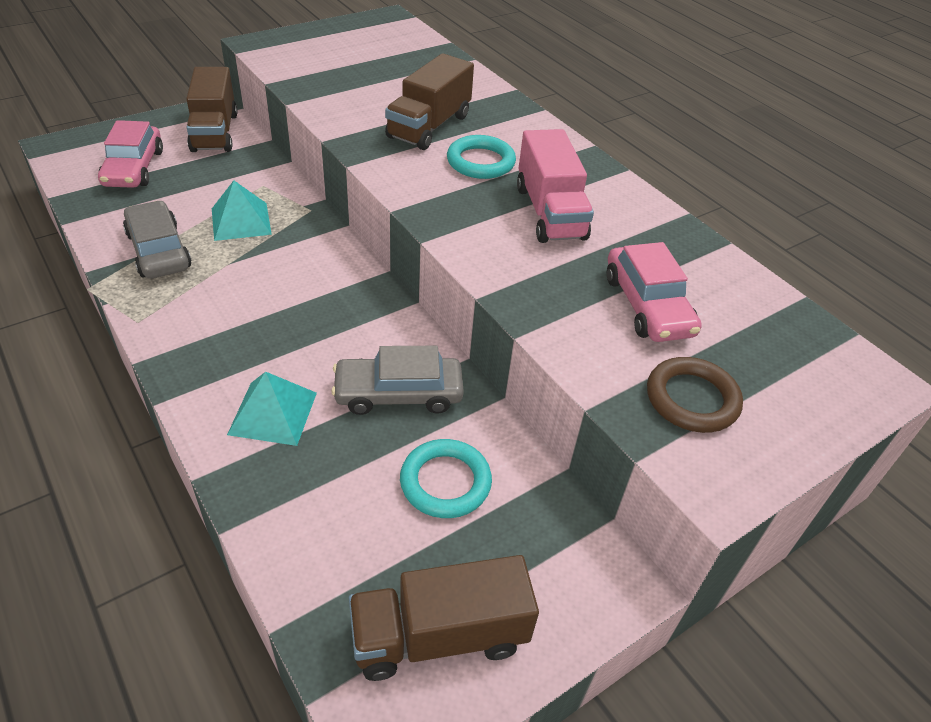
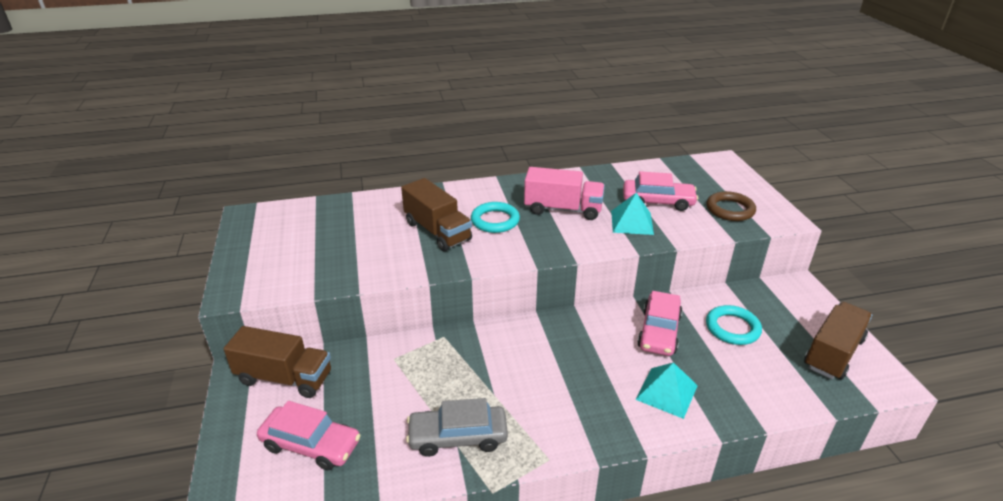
camera: 65 degrees left, 10 degrees down
(241, 221) = (439, 379): turquoise pyramid -> turquoise pyramid (632, 222)
(398, 394) = (659, 331): grey car -> pink car
(439, 636) = (833, 353): brown truck -> brown truck turned 150 degrees counterclockwise

